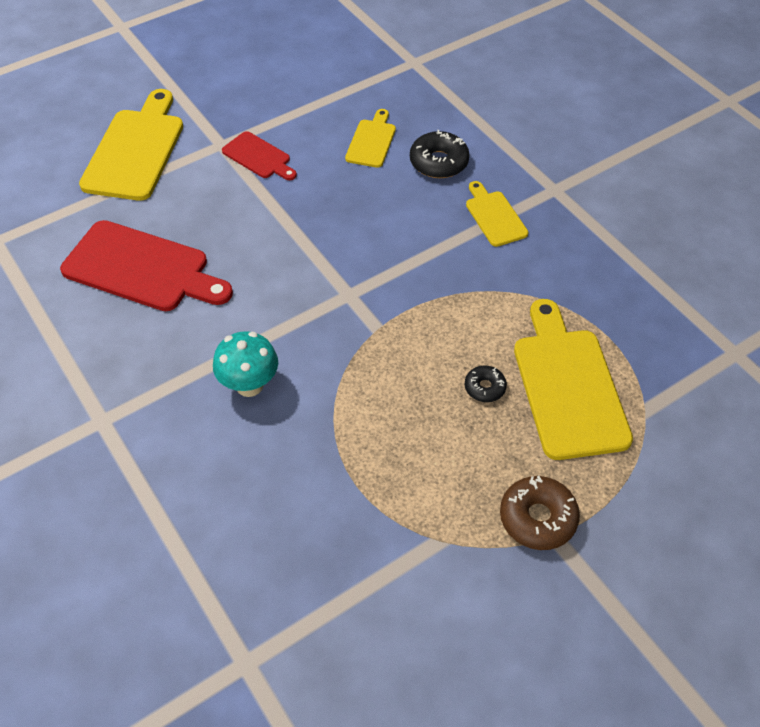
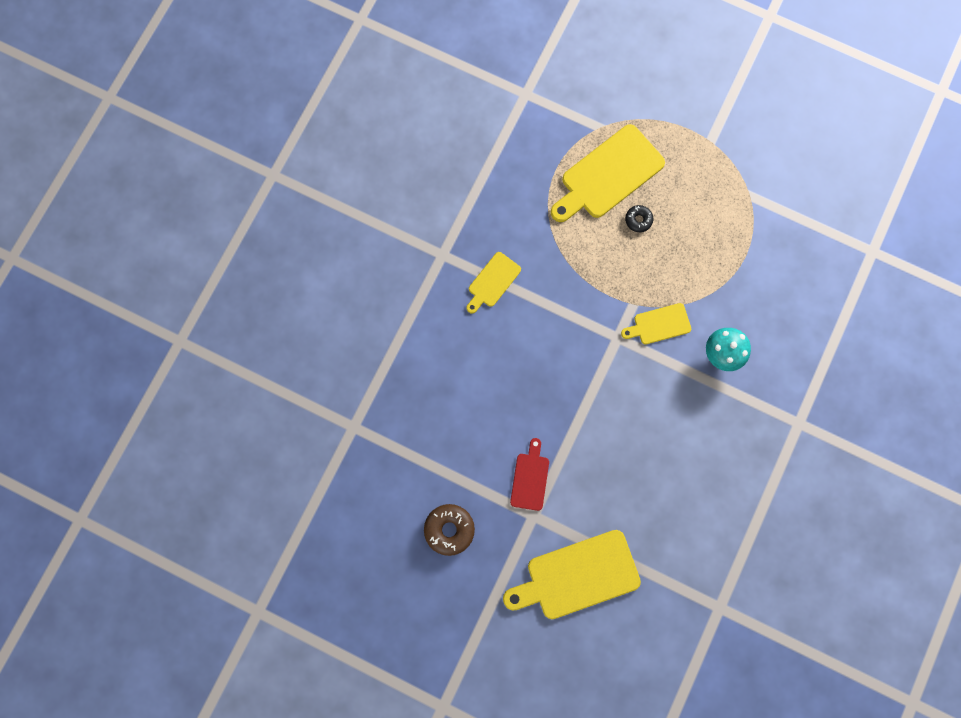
camera: 120 degrees left, 25 degrees up
(142, 269) = (679, 485): red cutting board -> none
(372, 141) = (465, 406): yellow cutting board -> yellow cutting board (659, 324)
(438, 162) = (460, 346): black donut -> none
(537, 518) = (705, 153): brown donut -> brown donut (449, 529)

